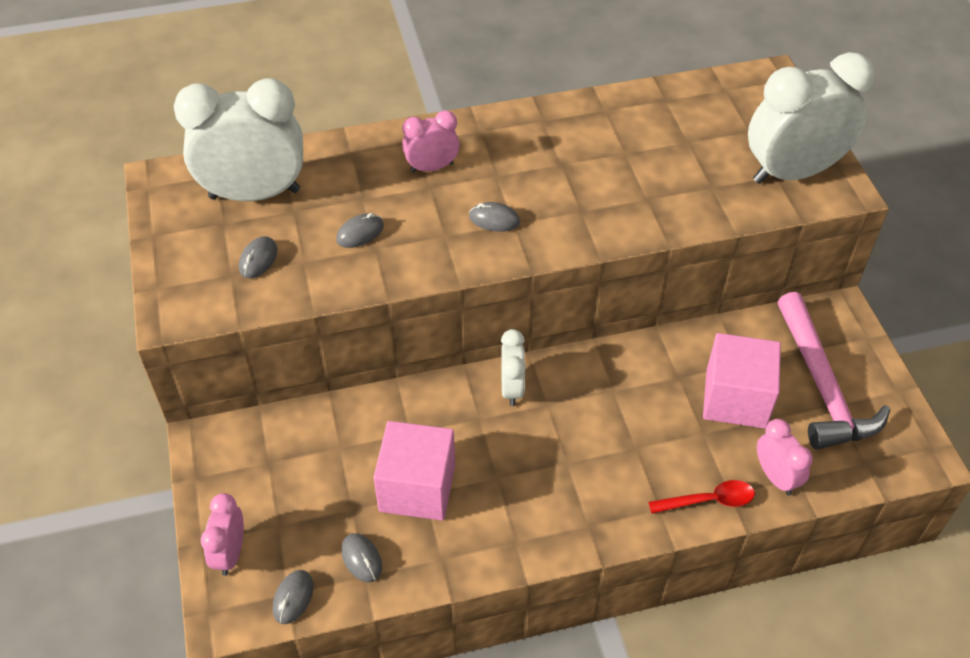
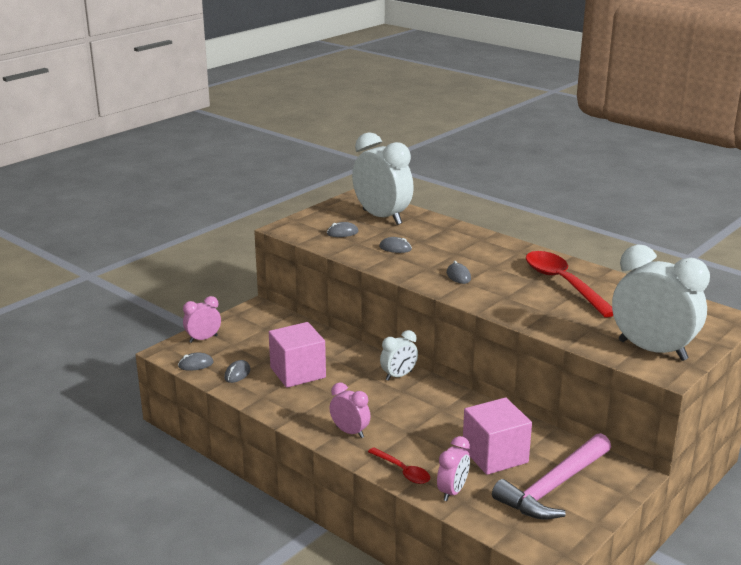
camera: 55 degrees right, 25 degrees down
(432, 167) = (469, 249): pink clock -> pink clock (350, 432)
(595, 145) = (563, 284): none -> red spoon

